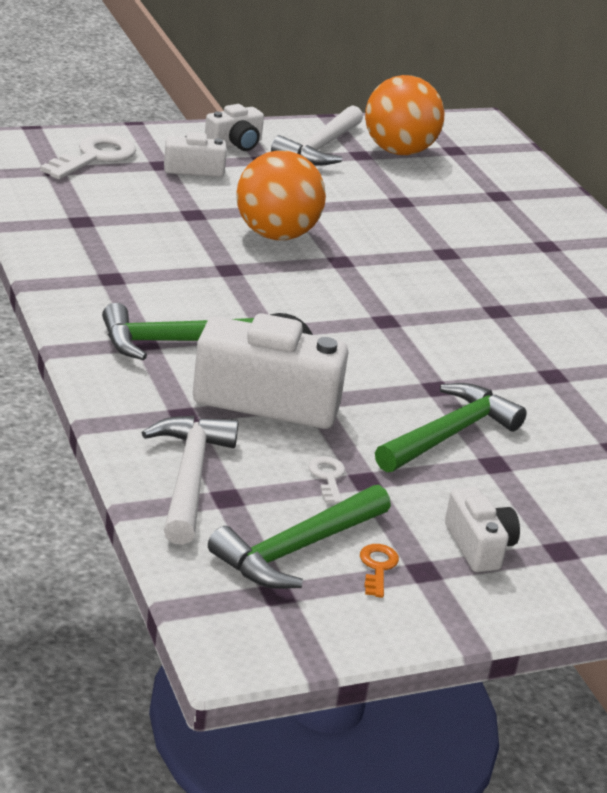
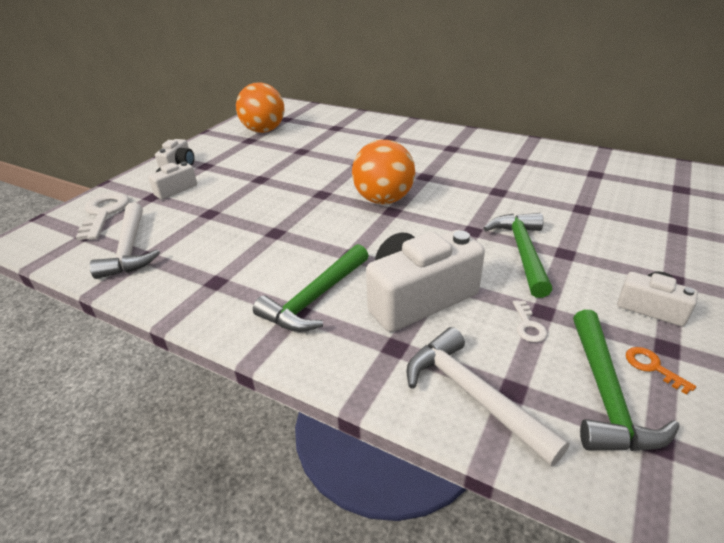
camera: 35 degrees left, 5 degrees up
(276, 235) = (270, 199): orange ball -> orange ball (383, 200)
(320, 148) = (225, 146): white hammer -> white hammer (129, 249)
(328, 477) = (528, 325): white key -> white key turned 135 degrees counterclockwise

